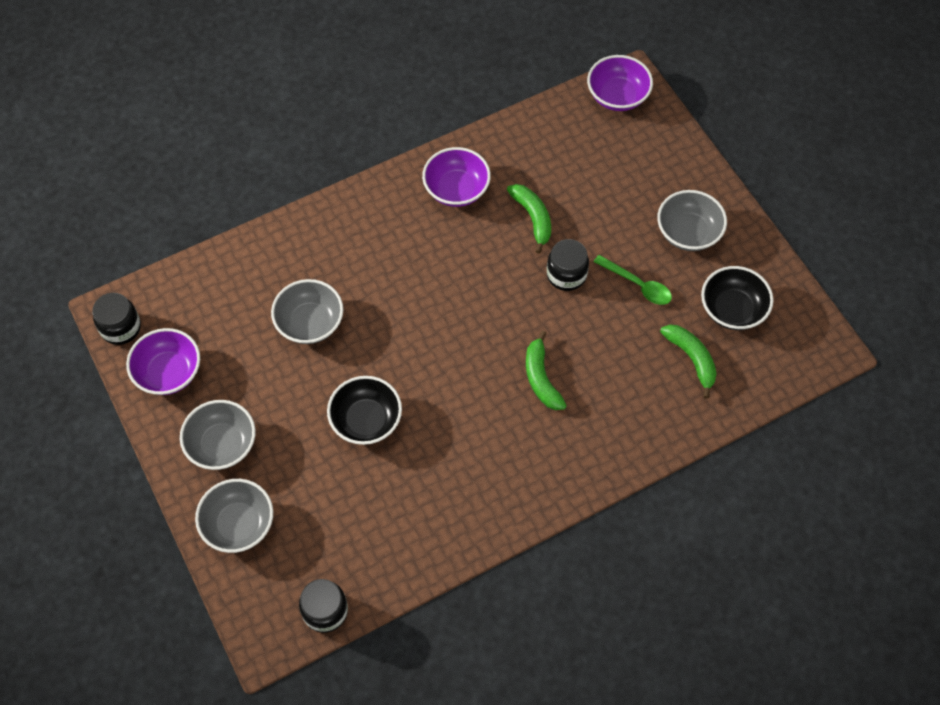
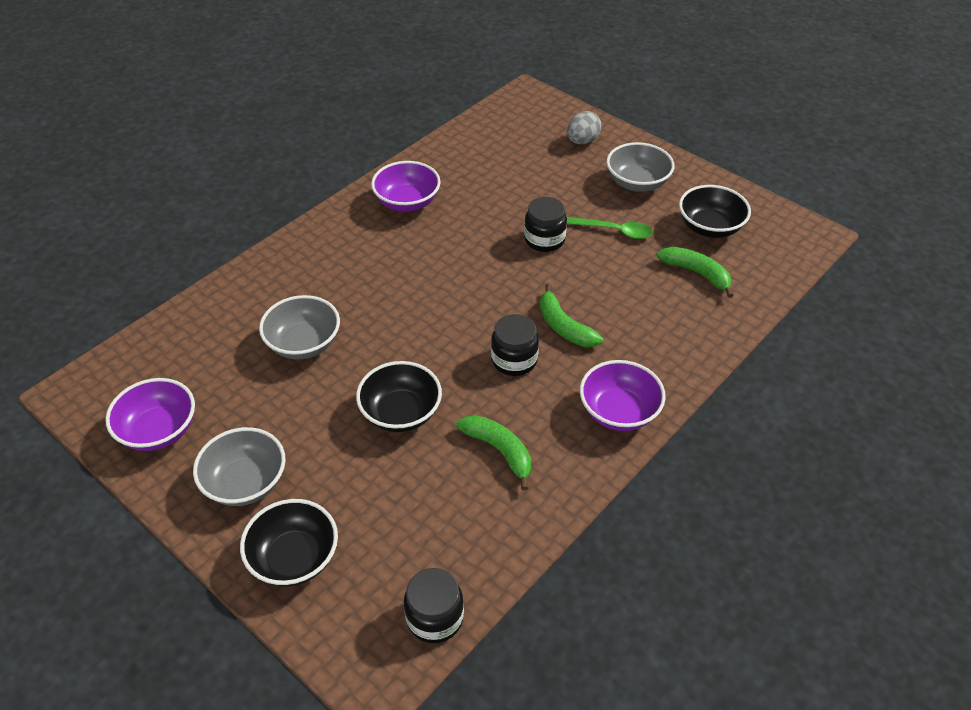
camera: 20 degrees left, 15 degrees down
(121, 328) = (88, 404): black jar -> black jar (514, 360)
(238, 524) = (294, 558): grey bowl -> black bowl
(533, 218) = (490, 206): green banana -> green banana (499, 451)
(617, 96) = (521, 106): purple bowl -> purple bowl (619, 412)
(658, 162) = (582, 141): none -> grey egg

